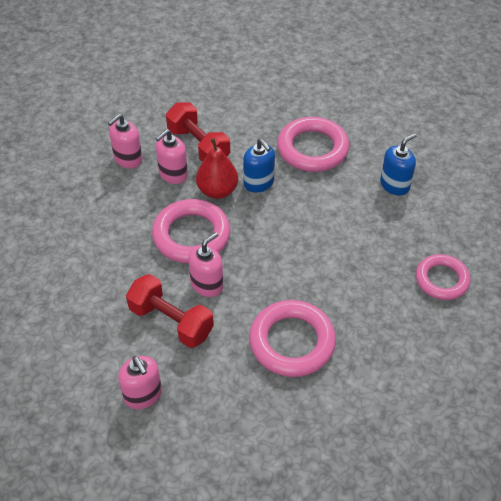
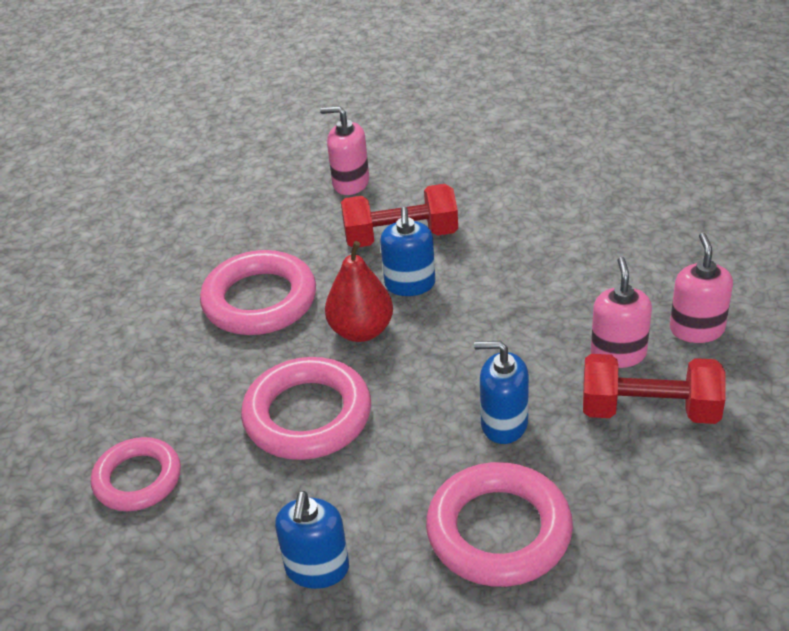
camera: 140 degrees right, 10 degrees down
(191, 235) = (493, 311): pink ring -> pink ring (307, 415)
(207, 284) = (410, 284): pink soap dispenser -> blue soap dispenser
(217, 190) = (538, 376): red pear -> red pear (361, 331)

